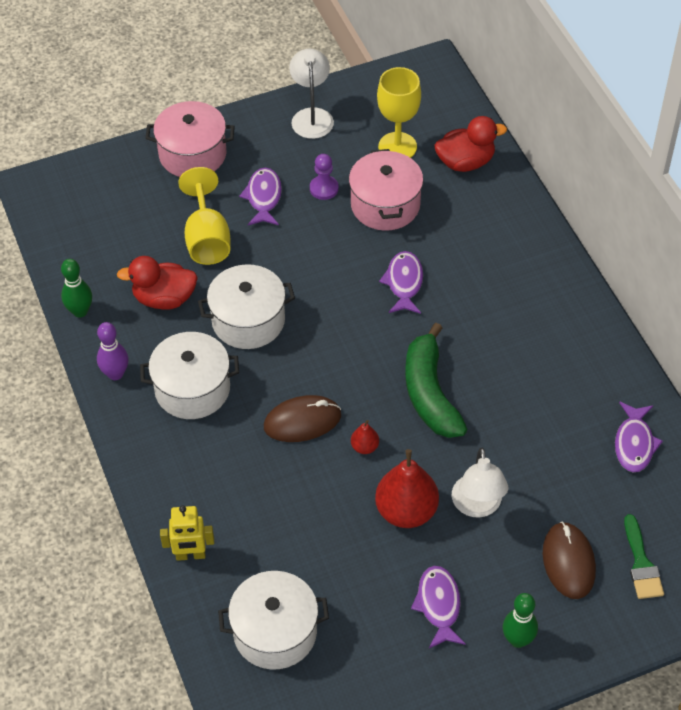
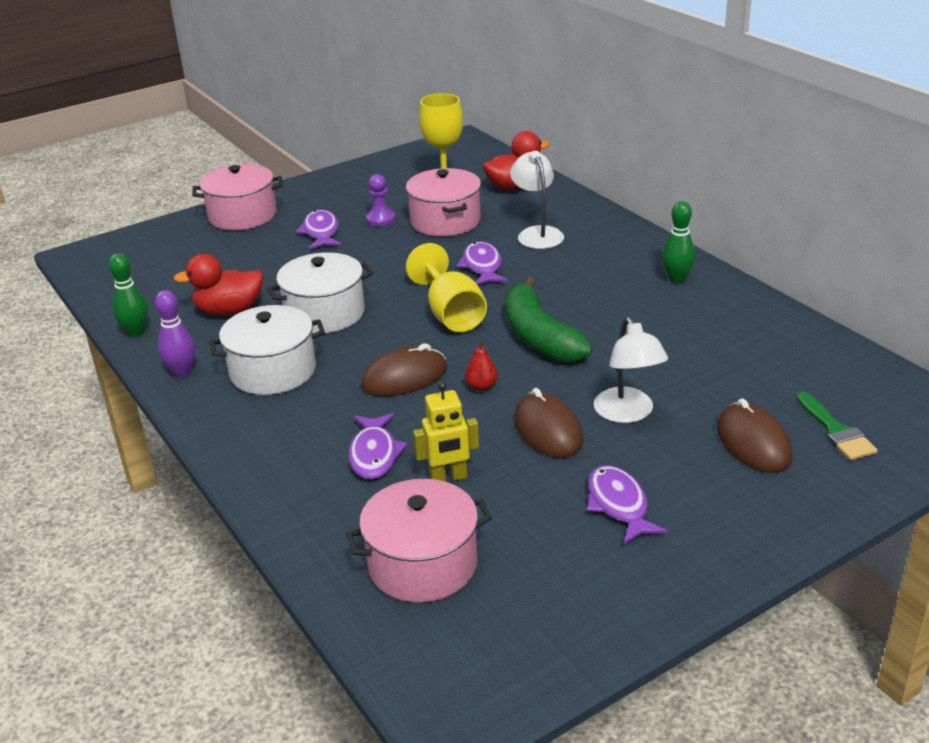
camera: 10 degrees left, 20 degrees down
(190, 555) = (298, 509): yellow robot -> yellow robot (448, 478)
(207, 238) = (268, 265): yellow goblet -> yellow goblet (451, 314)
(275, 632) = (422, 564): white pot -> pink pot
(312, 116) = (356, 179): white lamp -> white lamp (537, 233)
(406, 511) = (548, 430): red pear -> brown mouse
(518, 640) = (728, 520): green bowling pin -> green bowling pin (676, 279)
(634, 443) = (774, 341): purple fish -> purple fish (374, 454)

